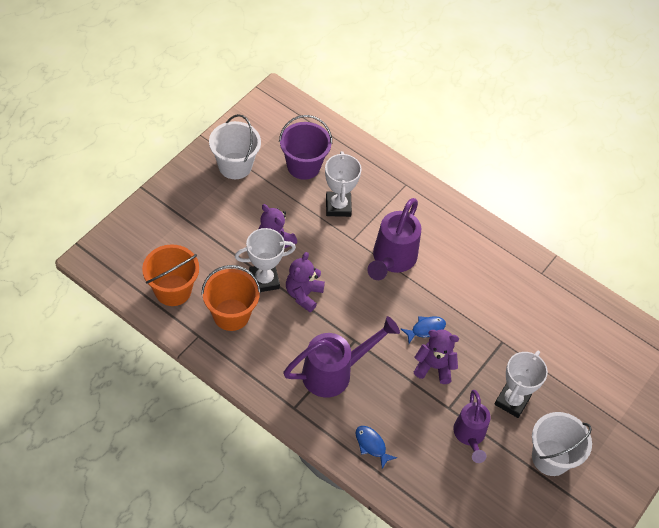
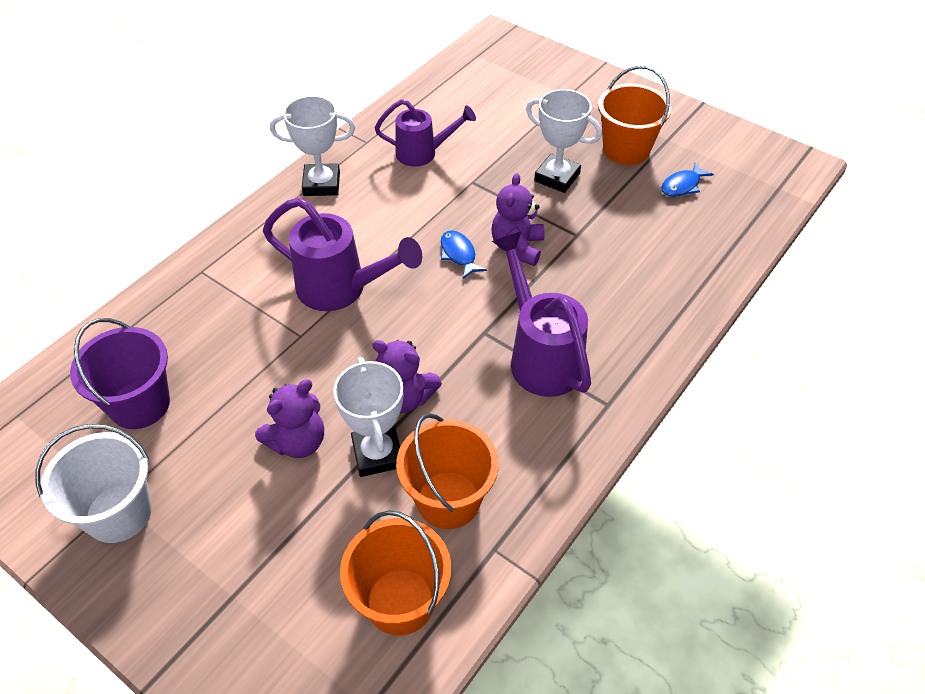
camera: 85 degrees left, 5 degrees down
(338, 206) = (233, 355): white trophy -> white trophy (321, 184)
(371, 445) = (648, 313): blue fish -> blue fish (682, 185)
(469, 436) = (613, 217): purple watering can -> purple watering can (423, 153)
(551, 457) = (626, 150): white bucket -> orange bucket

